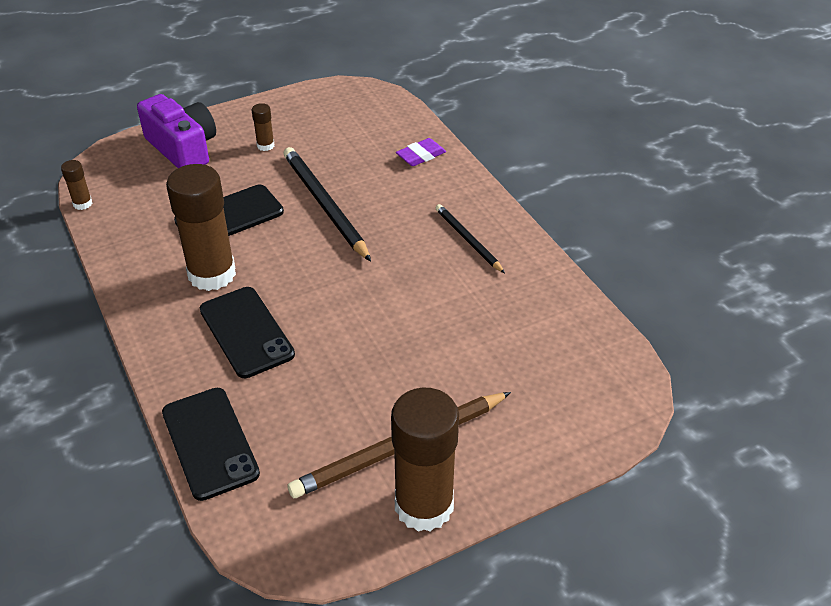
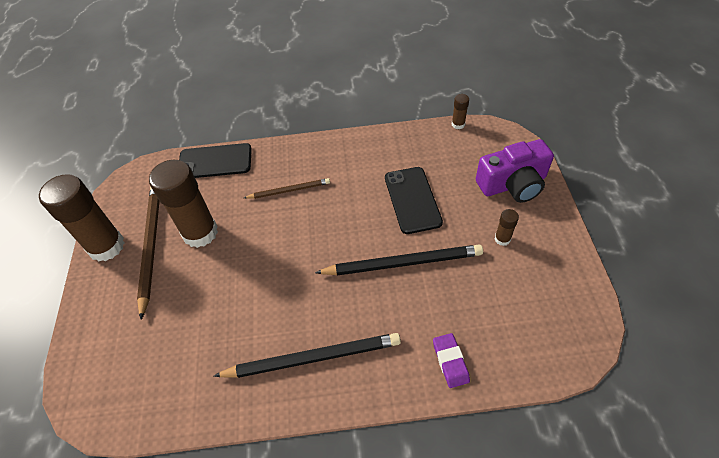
camera: 115 degrees right, 10 degrees up
(212, 274) = (352, 181): brown glue stick -> brown glue stick (200, 233)
(246, 332) = (289, 190): black phone -> brown pencil
(468, 240) = (312, 358): black pencil -> black pencil, size x1.72

